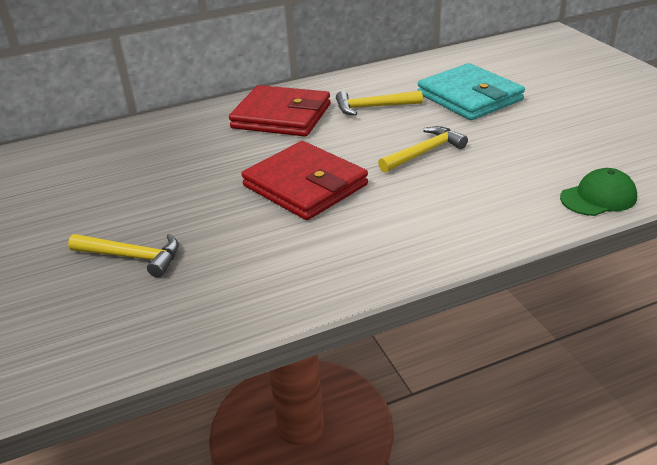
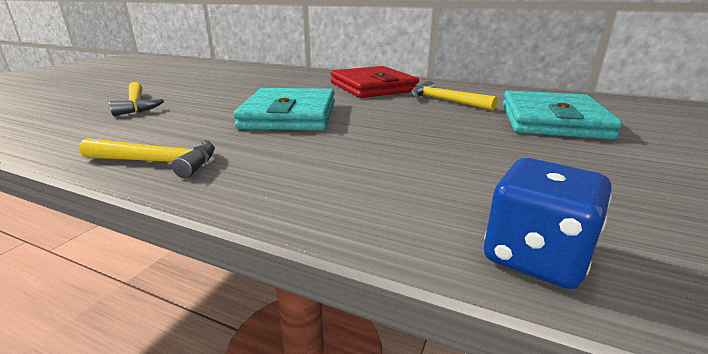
camera: 45 degrees right, 10 degrees down
(305, 185) = (289, 115): red wallet -> turquoise wallet
(424, 152) = (418, 133): yellow hammer -> yellow hammer (158, 162)
(598, 197) = (535, 257): green cap -> blue dice

